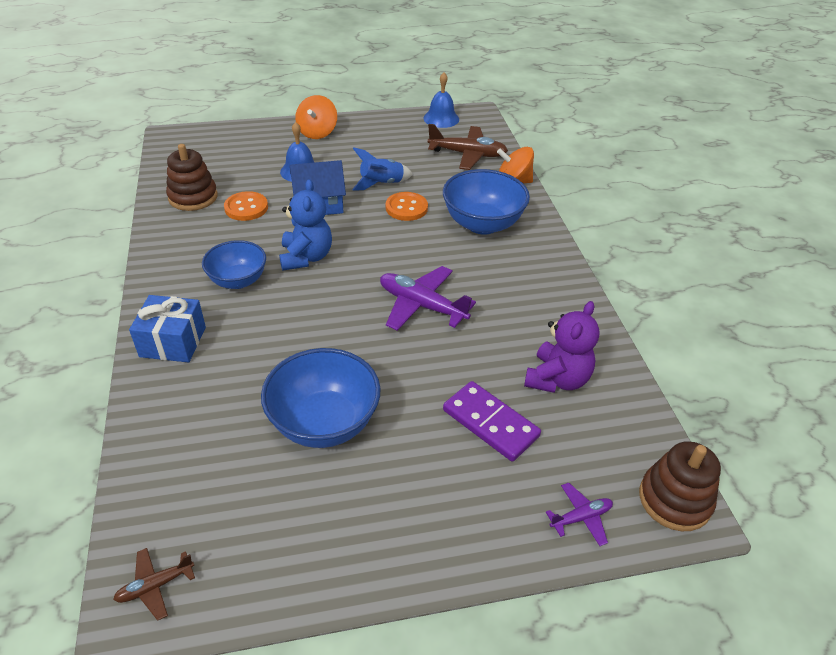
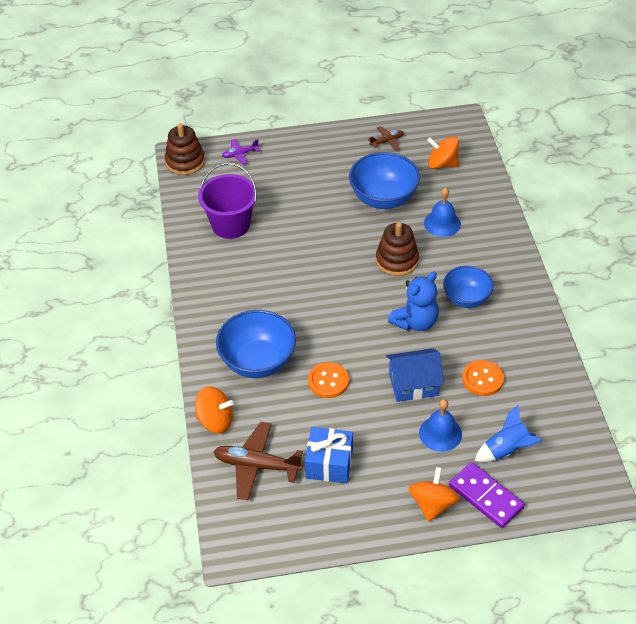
camera: 175 degrees left, 5 degrees up
(155, 586) = (455, 129): brown plane -> brown plane (387, 141)
(173, 342) = (497, 248): blue gift -> blue gift (329, 463)
(193, 197) = (538, 392): brown stacking toy -> brown stacking toy (397, 260)
(209, 493) = (442, 164): none -> orange spinning top
(306, 257) = (415, 322): blue teddy bear -> blue teddy bear turned 135 degrees counterclockwise
(381, 184) = (353, 415): blue rocket -> blue rocket (506, 450)
(422, 305) = (319, 278): purple plane -> none
(441, 118) = (280, 538): blue bell -> blue bell (442, 223)
(490, 423) = (280, 198): purple domino -> purple domino (486, 497)
(557, 379) = (230, 224): purple teddy bear -> purple bucket

